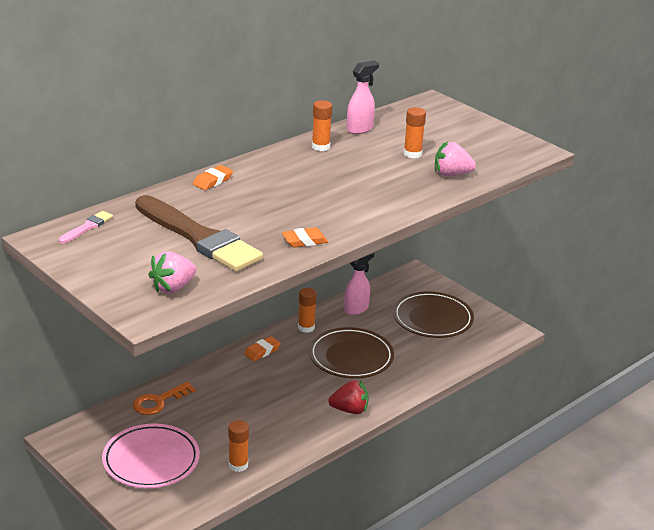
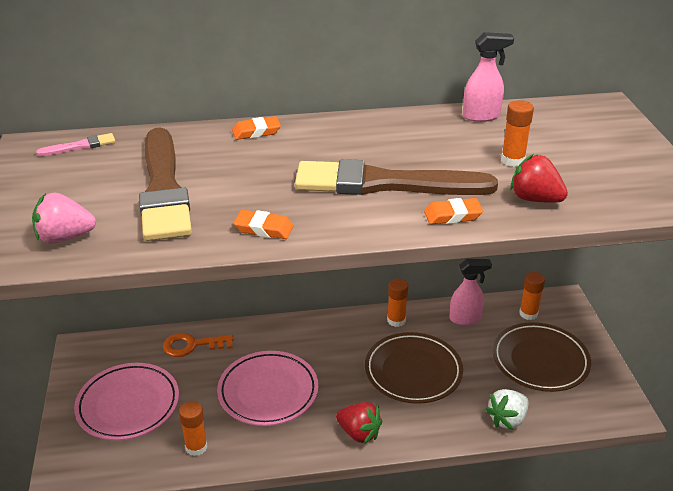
camera: 35 degrees right, 5 degrees up
(255, 410) = (268, 392): none -> pink plate
(262, 351) = (331, 330): orange eraser -> orange eraser (453, 215)
(320, 147) = (413, 125): orange glue stick -> orange glue stick (528, 314)
(348, 191) = (384, 183): none -> brown brush
(442, 363) = (507, 419): none -> white strawberry
(451, 174) = (535, 199): pink strawberry -> red strawberry

